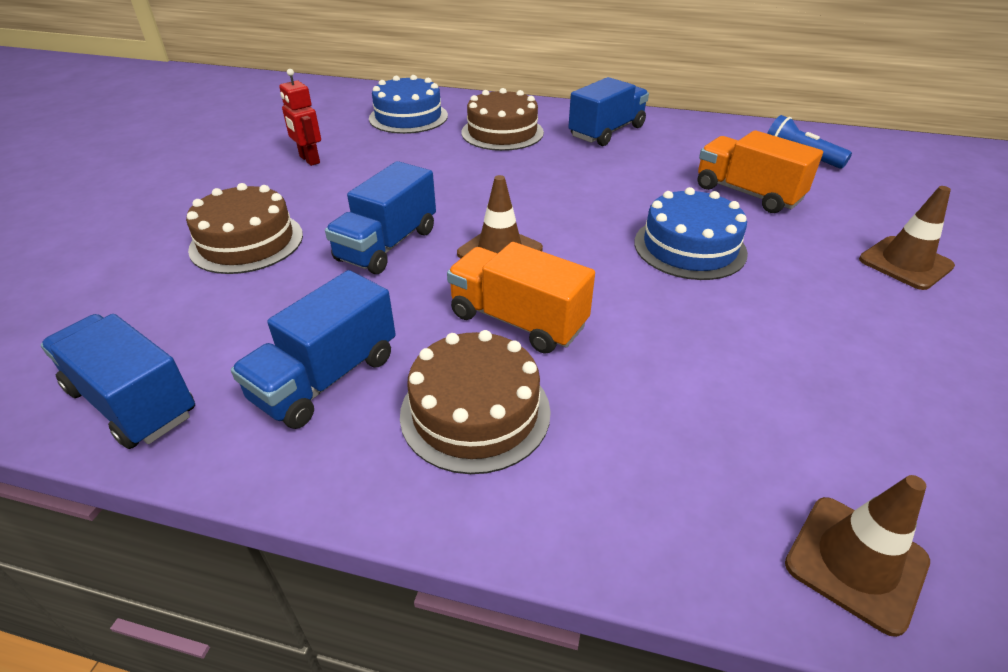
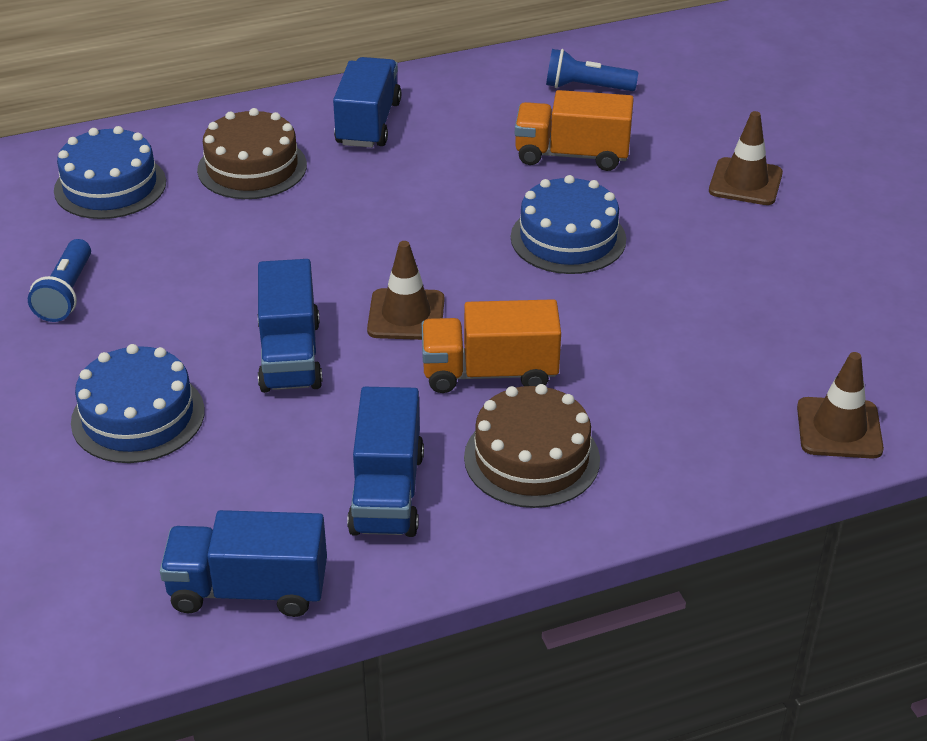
camera: 35 degrees left, 0 degrees up
(247, 242) = (138, 416): brown cake -> blue cake
(309, 160) = (66, 294): red robot -> blue flashlight

